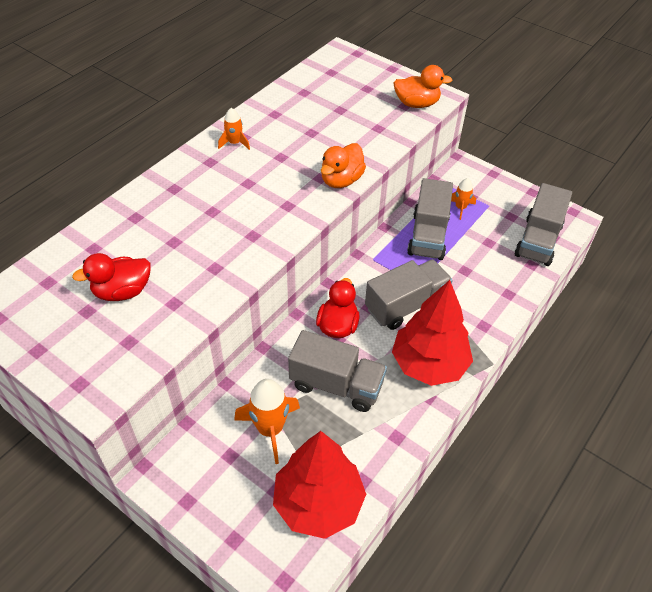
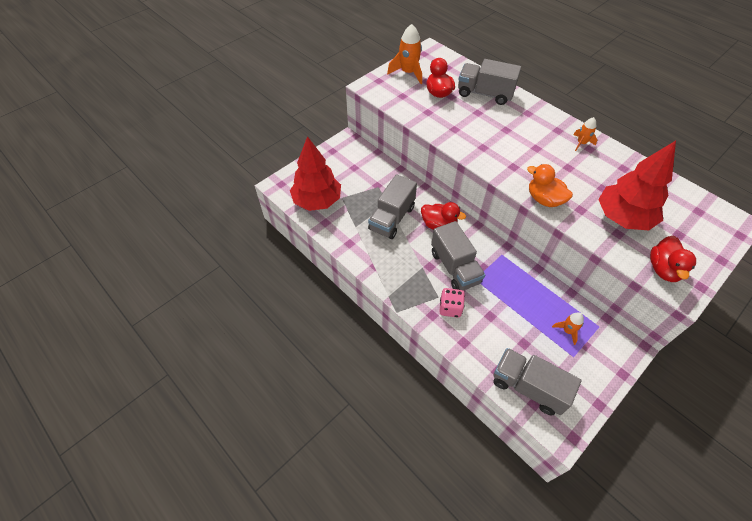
camera: 100 degrees right, 5 degrees up
(270, 429) = (366, 185): orange rocket -> orange rocket (408, 73)
(416, 104) = (663, 269): orange duck -> red duck
(428, 236) = (529, 297): grey truck -> grey truck (485, 94)
(429, 364) = (401, 271): red tree -> red tree (623, 218)
(468, 308) = (450, 308): none -> pink dice

